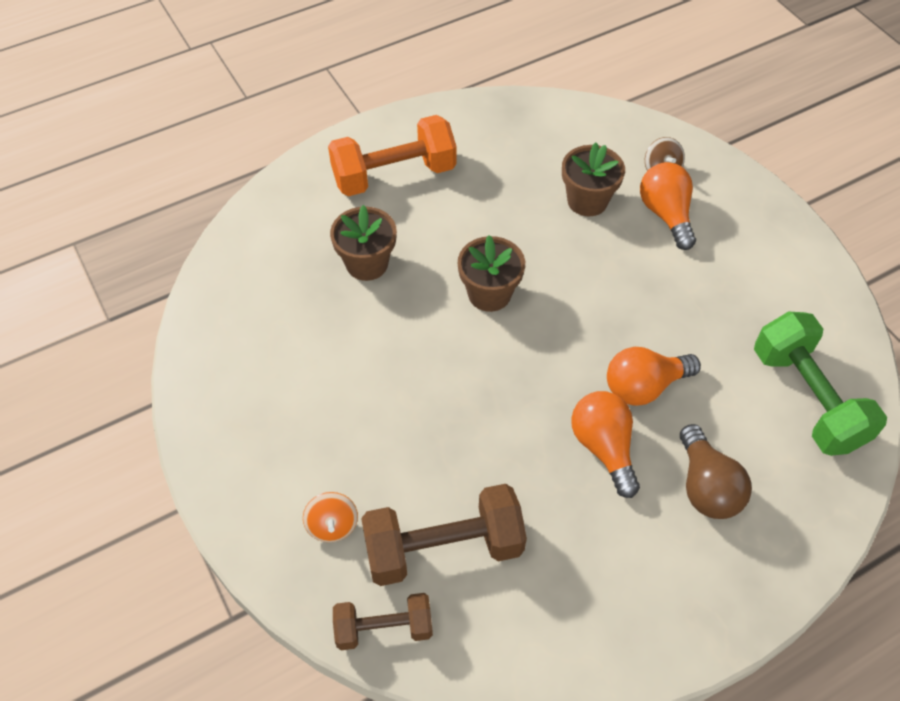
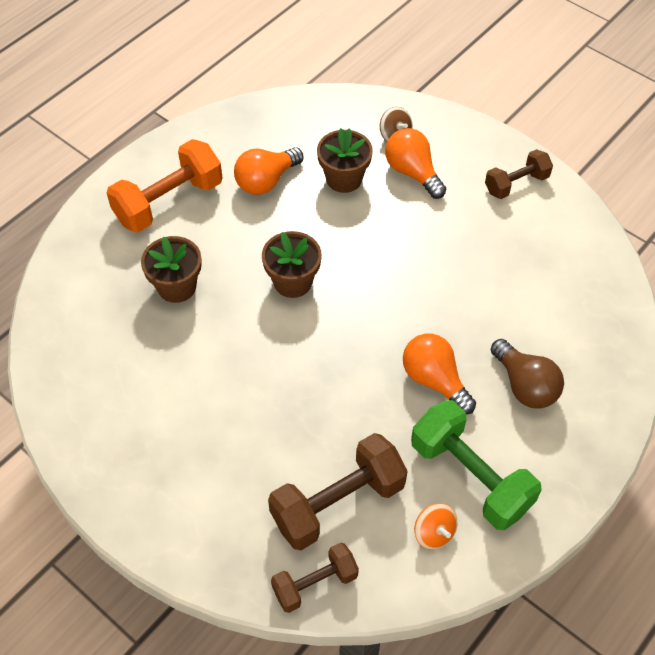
camera: 20 degrees left, 0 degrees up
(332, 525) = (238, 516): orange spinning top -> orange spinning top (434, 533)
(644, 386) = (448, 321): orange light bulb -> orange light bulb (266, 181)
(780, 259) = (516, 184): none -> brown dumbbell
(807, 398) = (576, 291): green dumbbell -> green dumbbell (470, 476)

